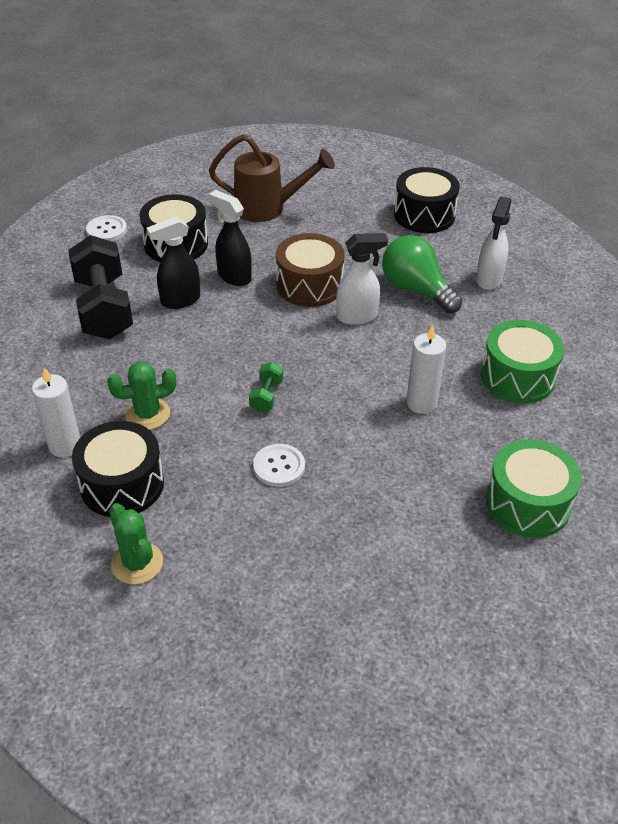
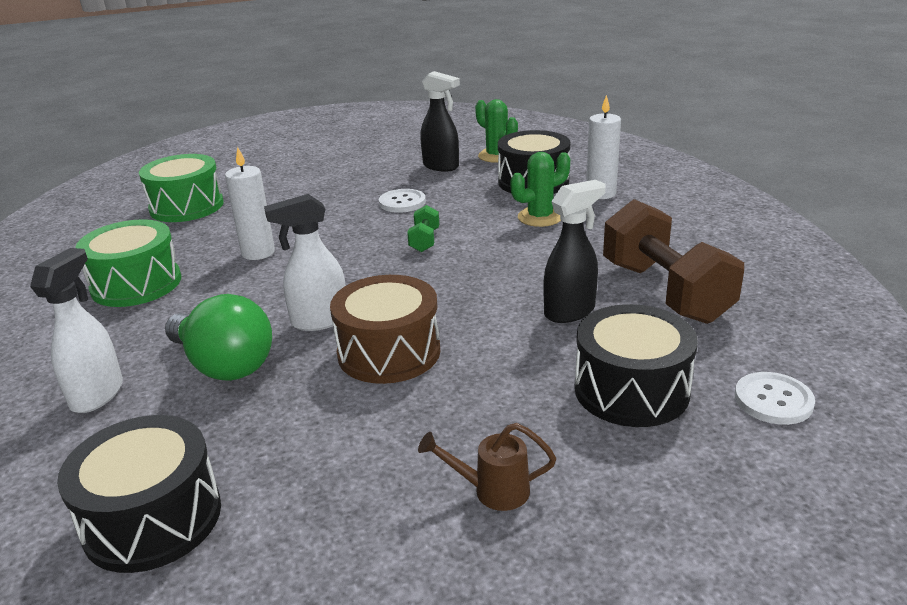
camera: 175 degrees right, 15 degrees down
(104, 308) = (665, 292): black dumbbell -> brown dumbbell
(234, 277) = (508, 350): black spray bottle -> black spray bottle (441, 166)
(268, 208) = (491, 491): brown watering can -> brown watering can, size x0.50

